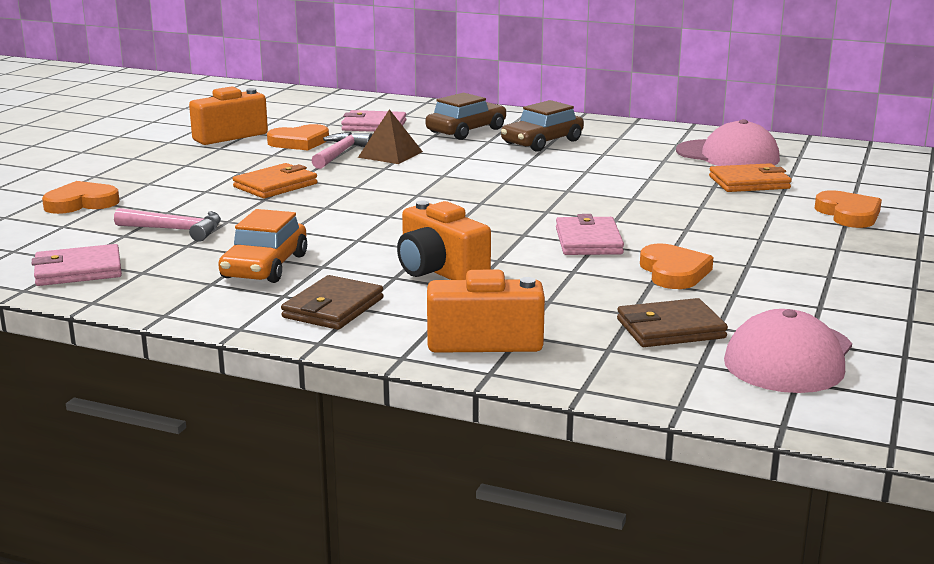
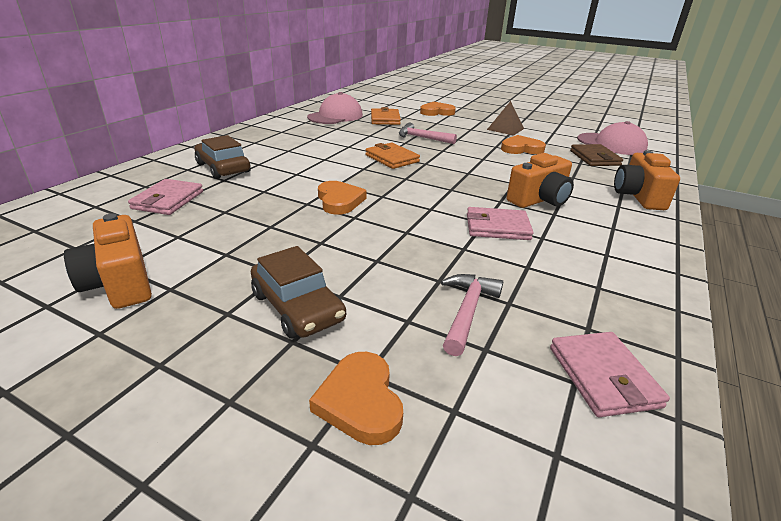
camera: 85 degrees left, 10 degrees up
(265, 266) = (552, 261): orange car -> none
(275, 185) = (337, 254): orange wallet -> orange wallet (392, 158)
(299, 142) = (192, 238): orange heart -> orange heart (339, 201)
(333, 308) = (619, 236): brown wallet -> none
(340, 154) = (251, 219): pink hammer -> pink hammer (422, 138)
(390, 154) = (269, 199): brown pyramid -> brown pyramid (505, 129)
(542, 142) = (275, 150): brown car -> brown car (297, 307)
(588, 241) = (479, 159): pink wallet -> pink wallet (497, 227)

